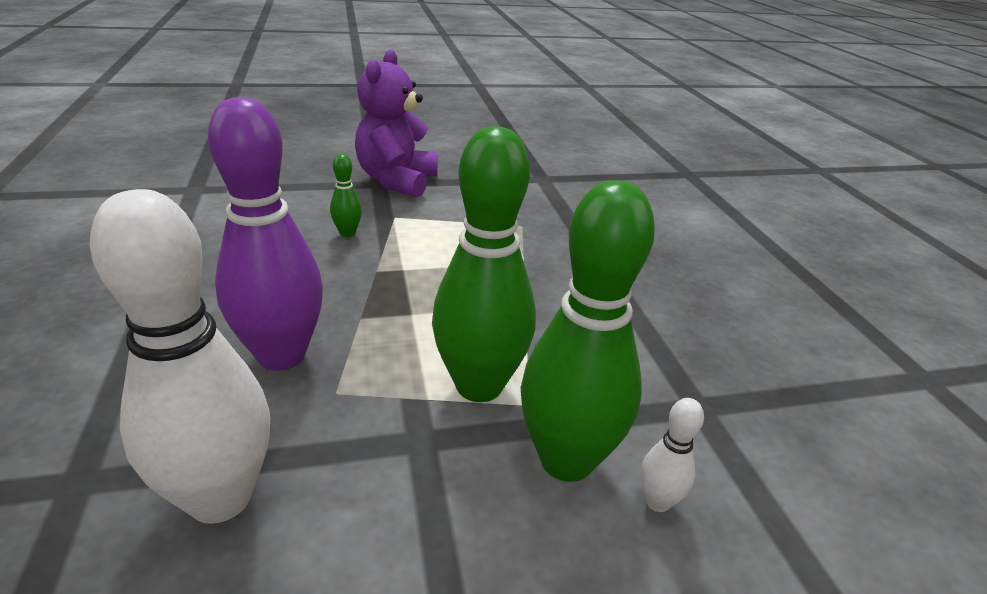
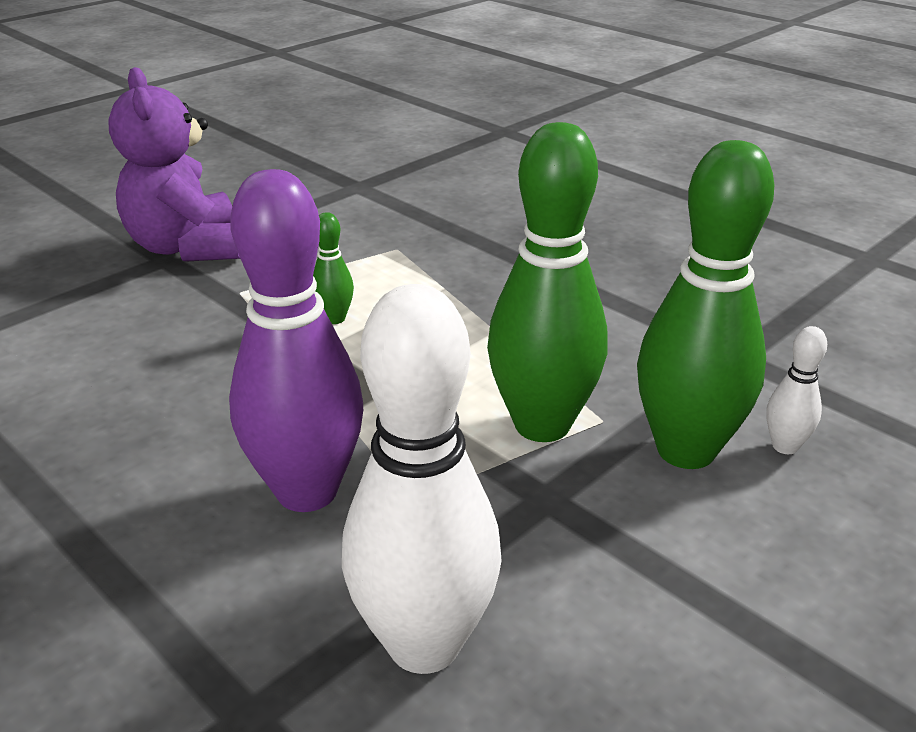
camera: 30 degrees left, 0 degrees up
(347, 233) = (206, 332): green bowling pin -> green bowling pin (334, 318)

